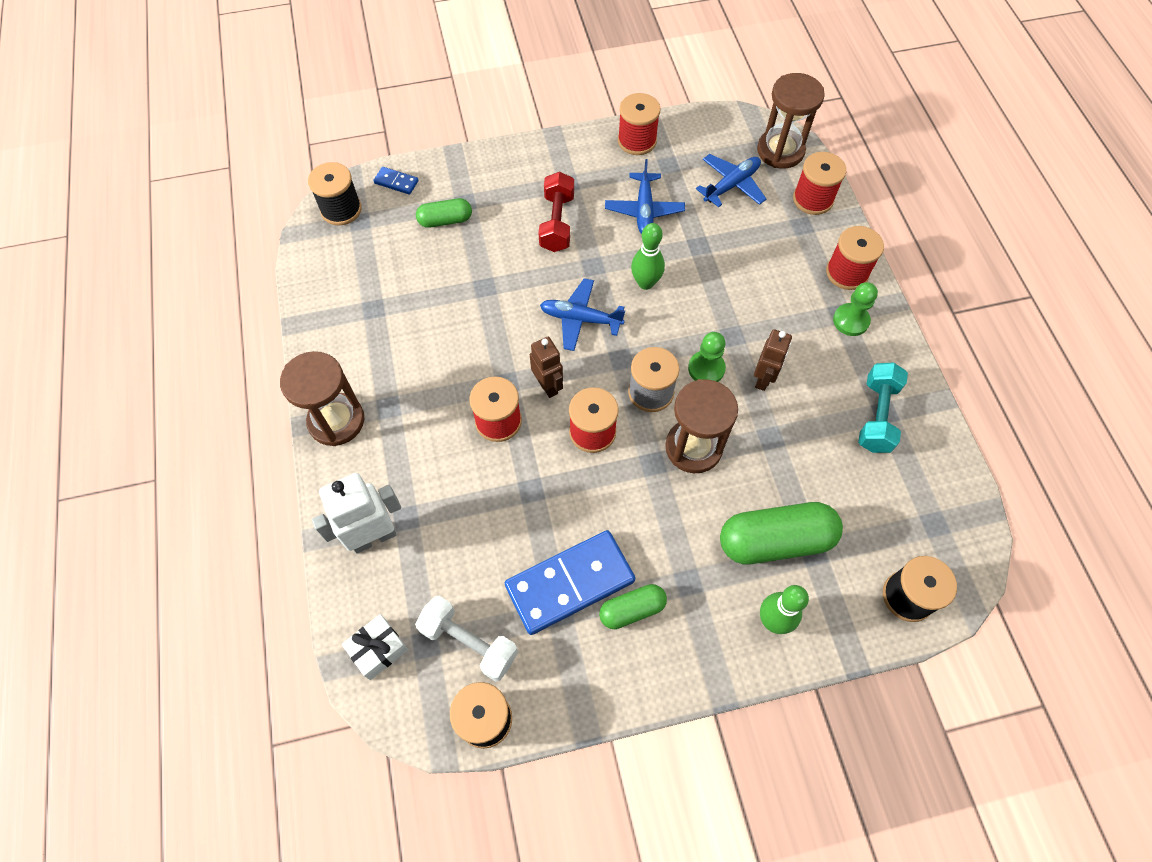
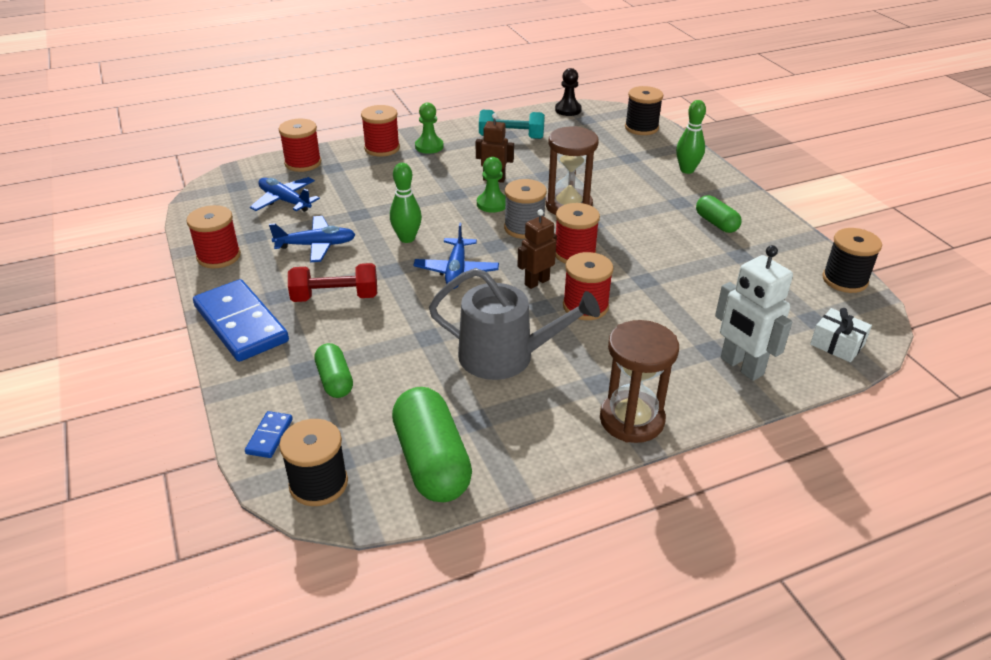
camera: 100 degrees left, 25 degrees down
(442, 341) = (505, 356): none -> grey watering can
(469, 642) = (794, 295): white dumbbell -> none
(570, 583) = (714, 252): blue domino -> blue domino (241, 324)
(775, 541) = (628, 171): green capsule -> green capsule (432, 462)
(780, 151) = (243, 179): brown hourglass -> none
(967, 506) = (568, 110): none -> black pawn

